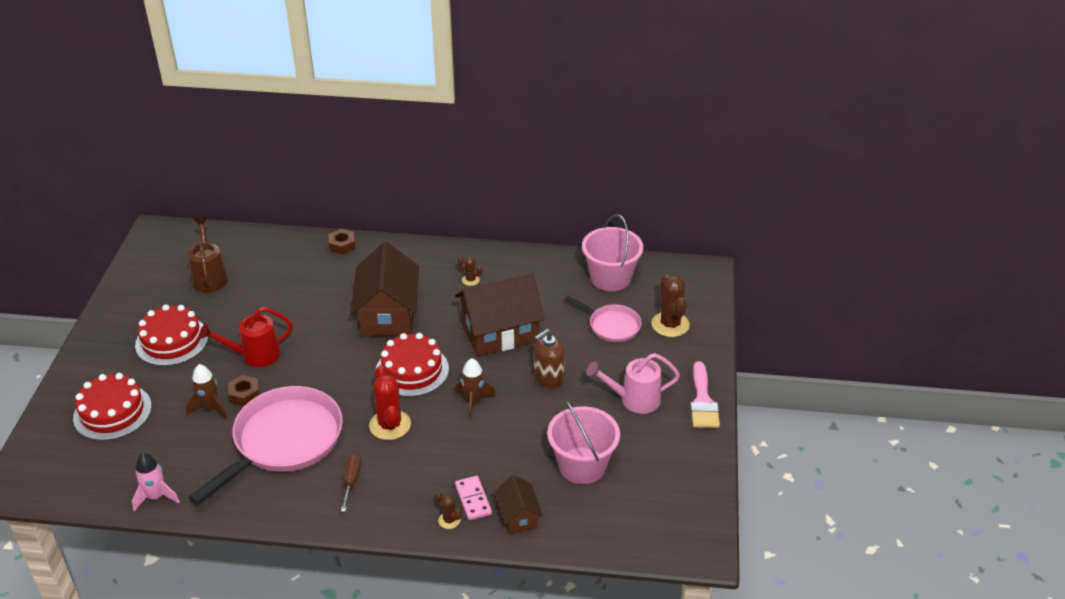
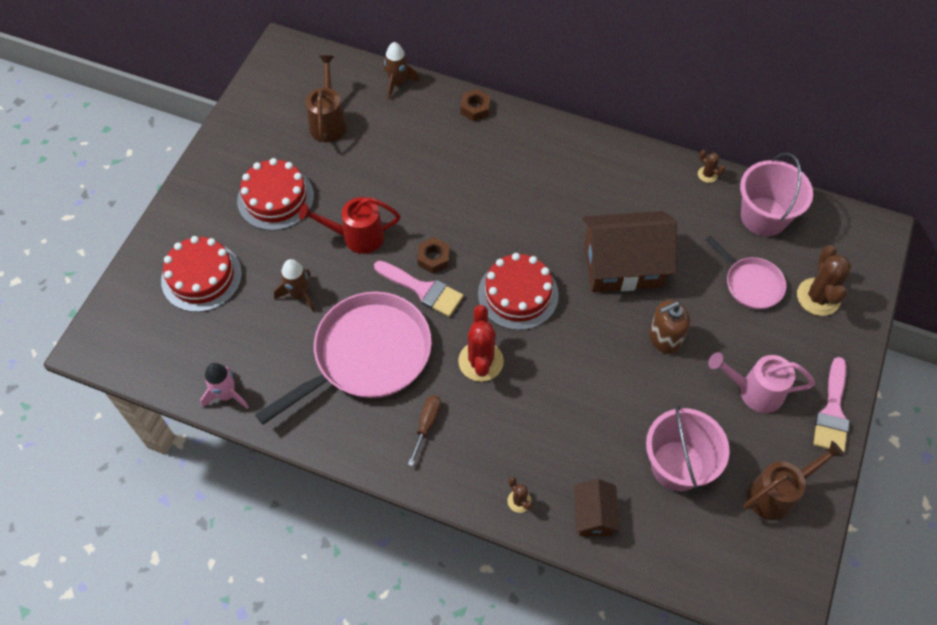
camera: 15 degrees right, 20 degrees up
(244, 394) = (337, 285): brown nut -> brown nut (433, 258)
(325, 383) = (423, 289): none -> pink brush
(388, 315) = (506, 214): brown house -> none
(470, 280) = (605, 186): brown cactus -> brown cactus (707, 174)
(473, 402) = (576, 352): brown rocket -> brown rocket (397, 83)
(473, 499) = (550, 480): pink domino -> none
(672, 467) = (777, 493): none -> brown watering can

